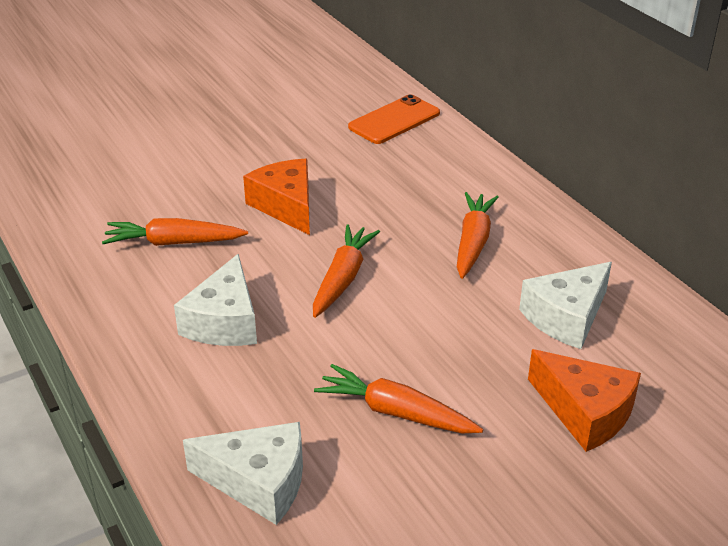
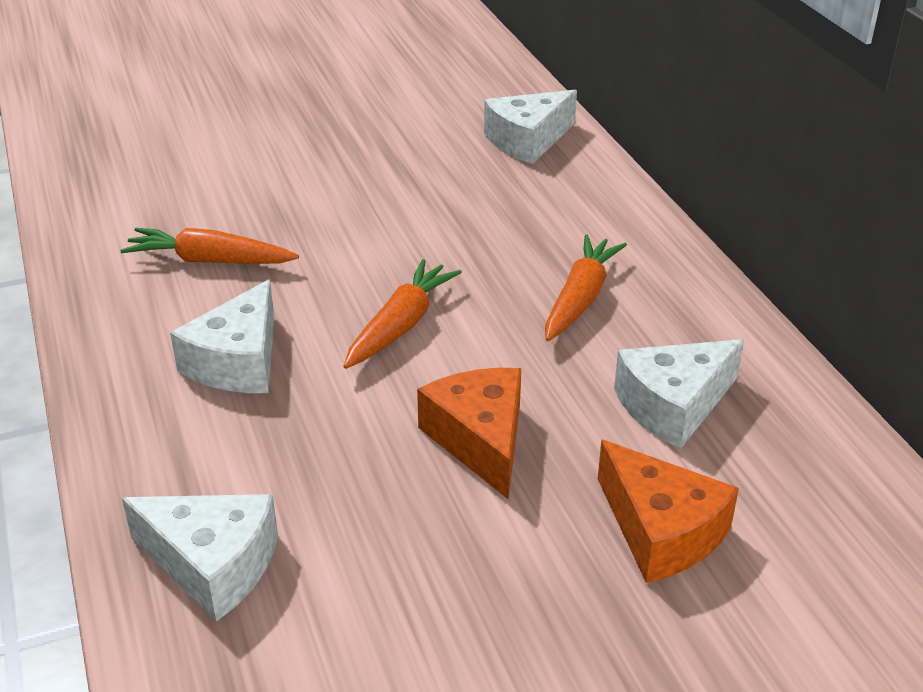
camera: 10 degrees right, 0 degrees up
(286, 206) = (360, 231): orange cheese -> orange cheese (480, 440)
(394, 120) = (528, 140): orange phone -> white cheese
(396, 412) = (413, 499): orange carrot -> none

